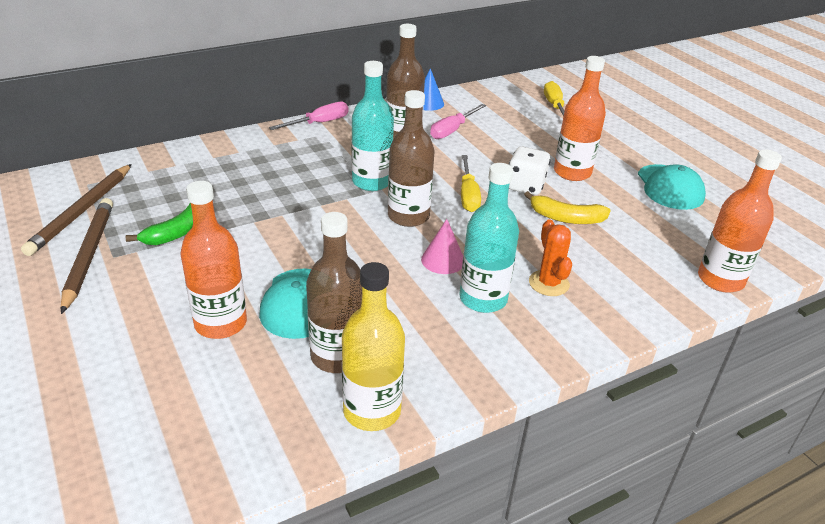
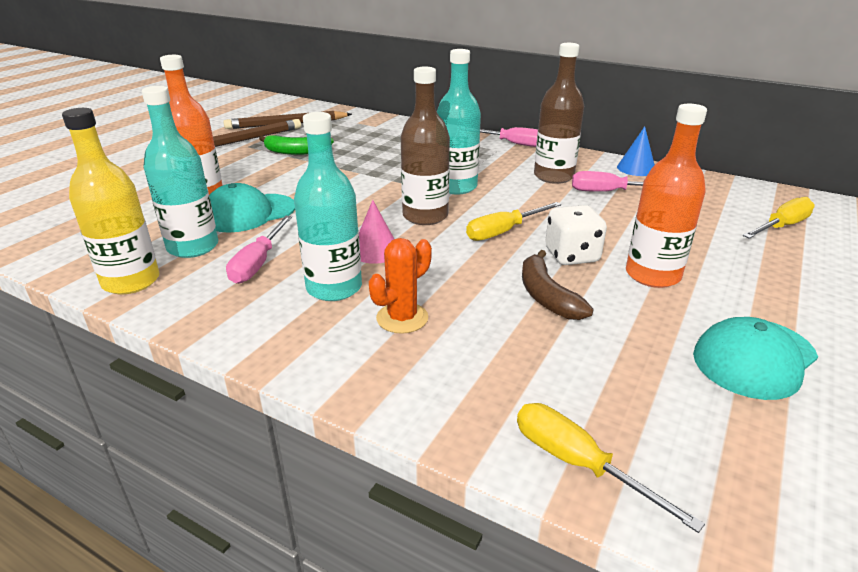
camera: 60 degrees right, 5 degrees down
(337, 356) = (193, 247): brown bottle -> turquoise bottle
(407, 325) = (258, 263): none -> pink screwdriver
(566, 218) = (547, 296): yellow banana -> brown banana
(720, 280) = (578, 463): orange bottle -> yellow screwdriver

